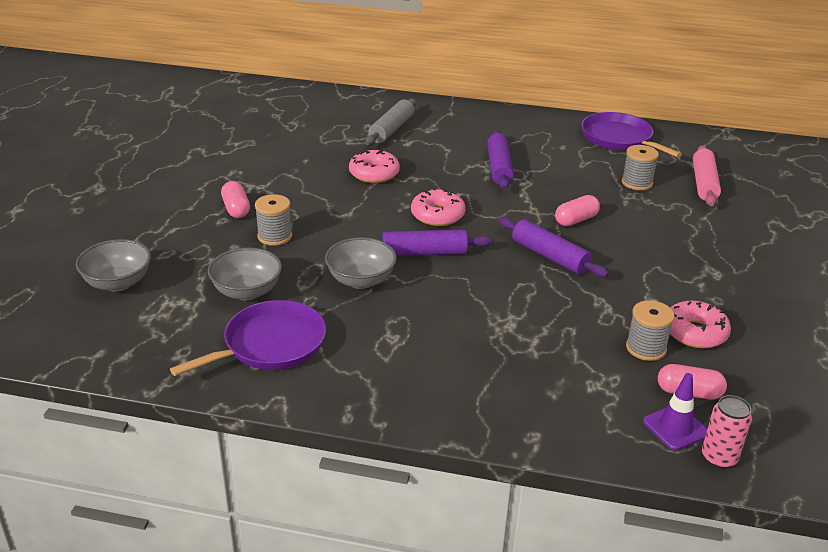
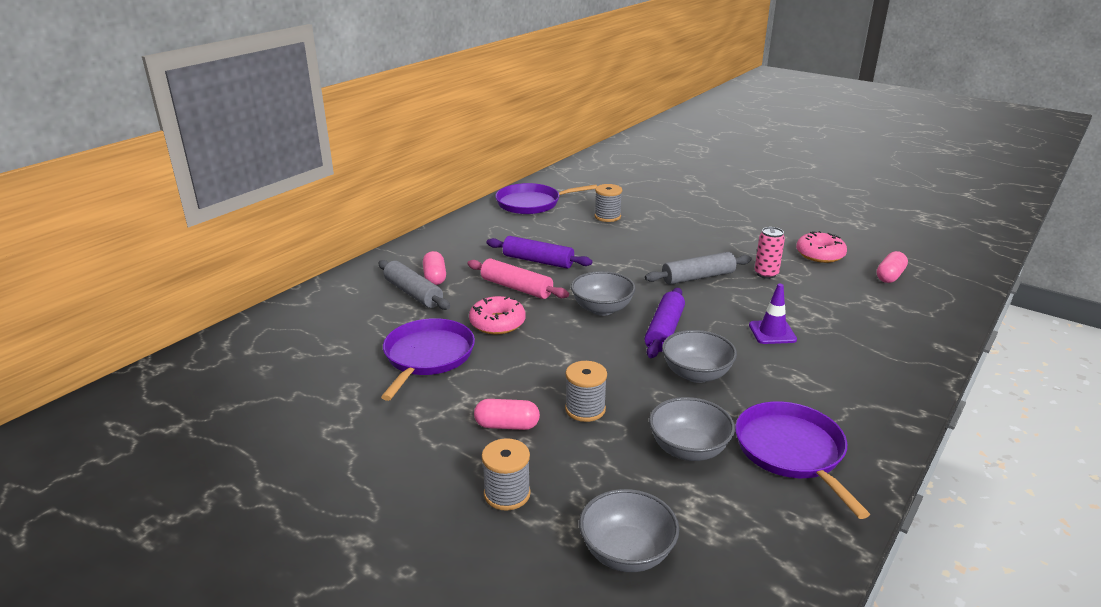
camera: 65 degrees left, 5 degrees down
(304, 158) = (427, 356): none -> purple pan
(437, 215) = (602, 309): pink donut -> grey bowl
(549, 256) = (698, 277): purple rolling pin -> grey rolling pin
(576, 220) = (649, 253): pink capsule -> pink capsule (435, 277)
(646, 348) = (835, 276): grey spool -> grey spool (507, 494)
(675, 427) = (928, 291): purple traffic cone -> purple traffic cone (772, 332)
(704, 183) = (625, 196): pink rolling pin -> pink rolling pin (516, 288)
(719, 458) = (960, 287): pink can -> pink can (766, 274)

